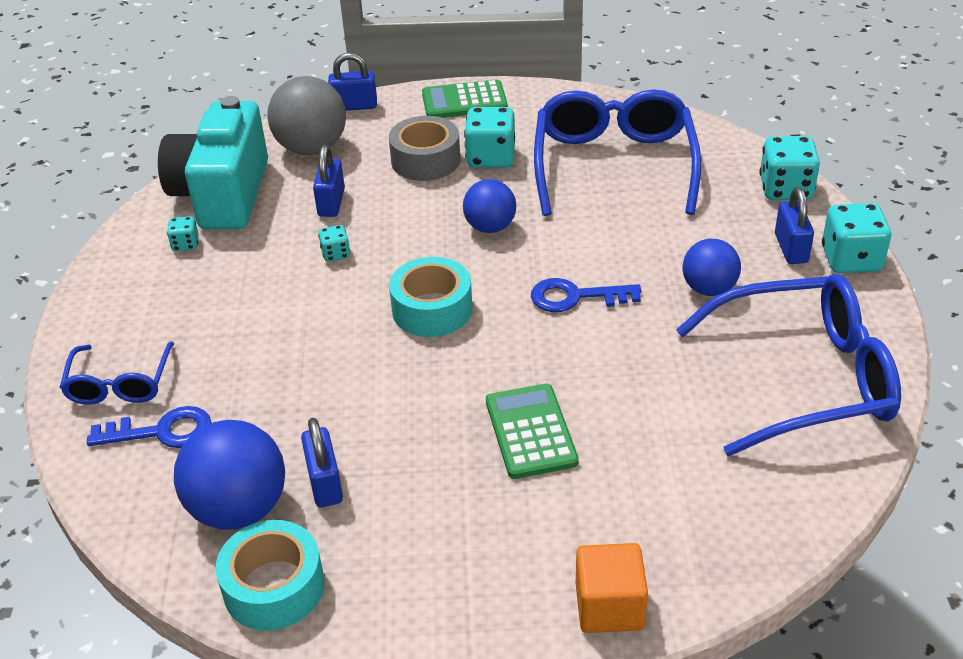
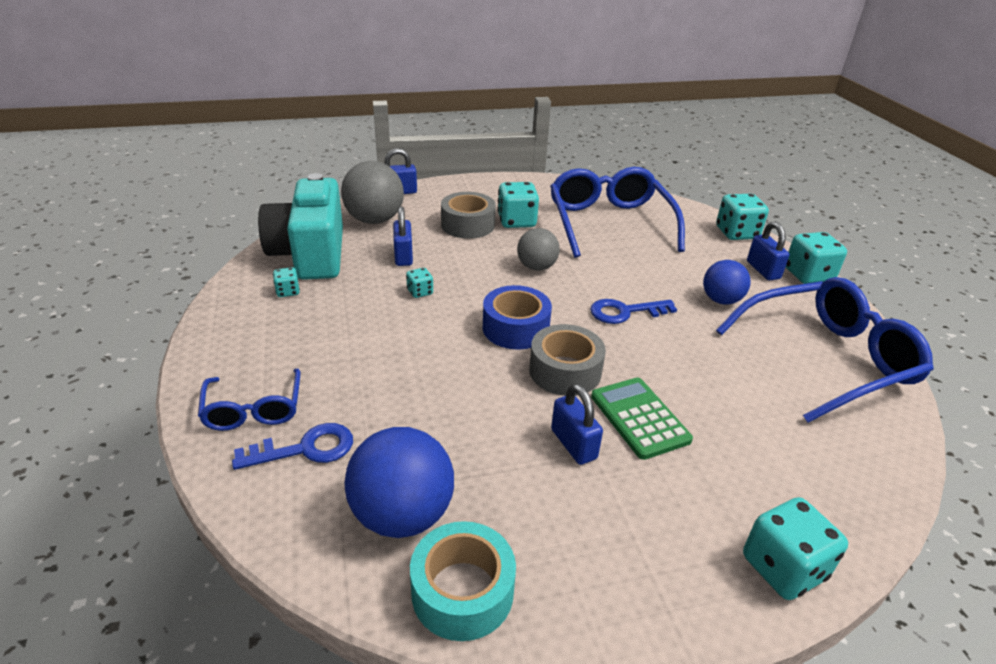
camera: 15 degrees left, 5 degrees down
(325, 483) = (477, 481): blue padlock -> blue padlock (573, 444)
(432, 309) = (515, 328): turquoise tape -> blue tape
(464, 101) = (481, 187): green calculator -> none
(469, 368) = (565, 371): none -> grey tape
(490, 227) = (536, 267): blue ball -> grey ball
(609, 606) = (783, 568): orange cube -> turquoise dice

